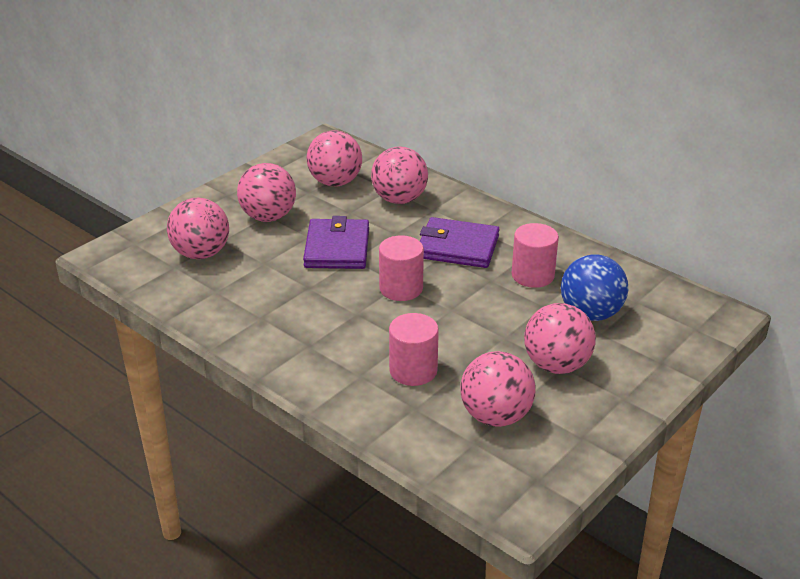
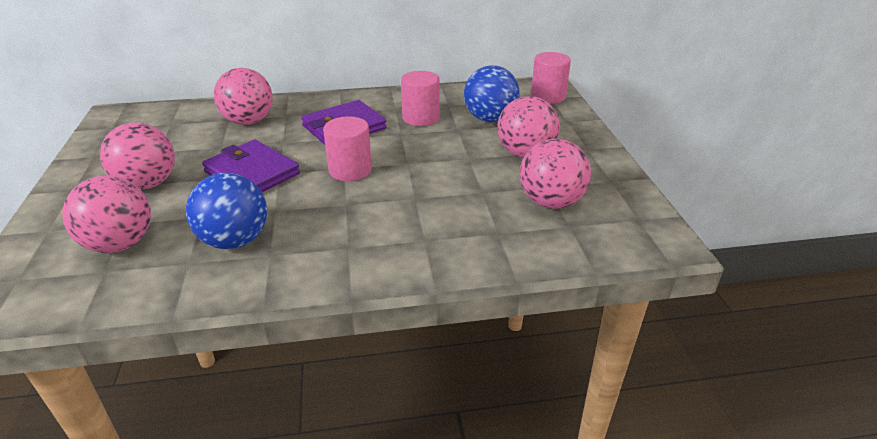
camera: 50 degrees left, 0 degrees up
(257, 294) = (235, 241): none -> blue ball
(335, 182) = (173, 135): pink ball -> none
(413, 370) = (453, 212): pink cylinder -> pink cylinder (548, 96)

